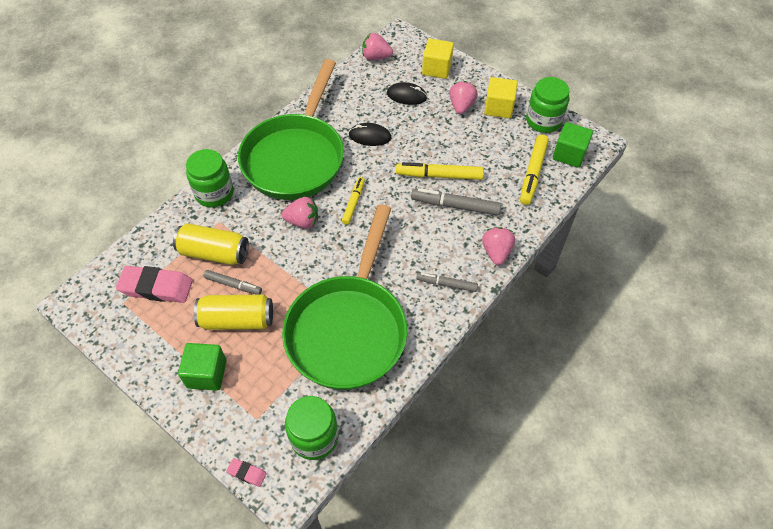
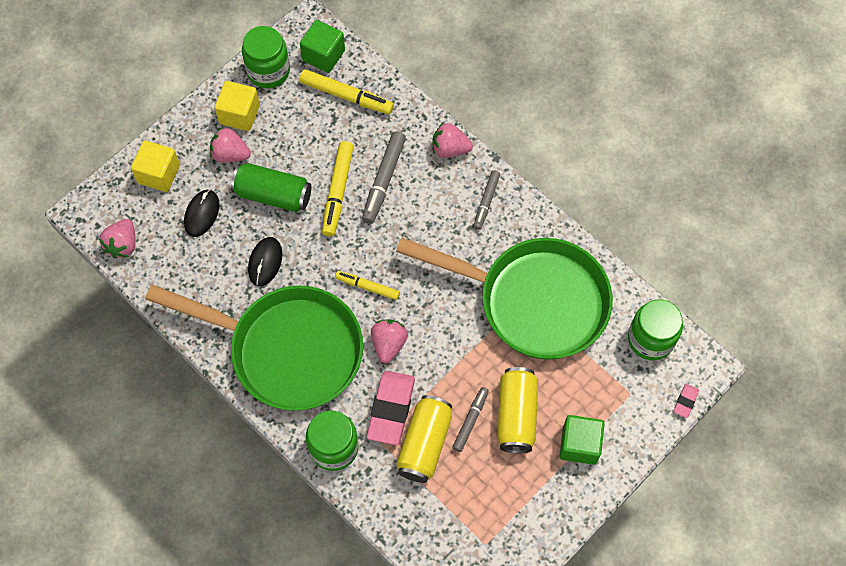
camera: 85 degrees left, 10 degrees up
(156, 287) = (467, 507): pink eraser -> pink eraser (391, 409)
(429, 135) = (273, 195): none -> green can

